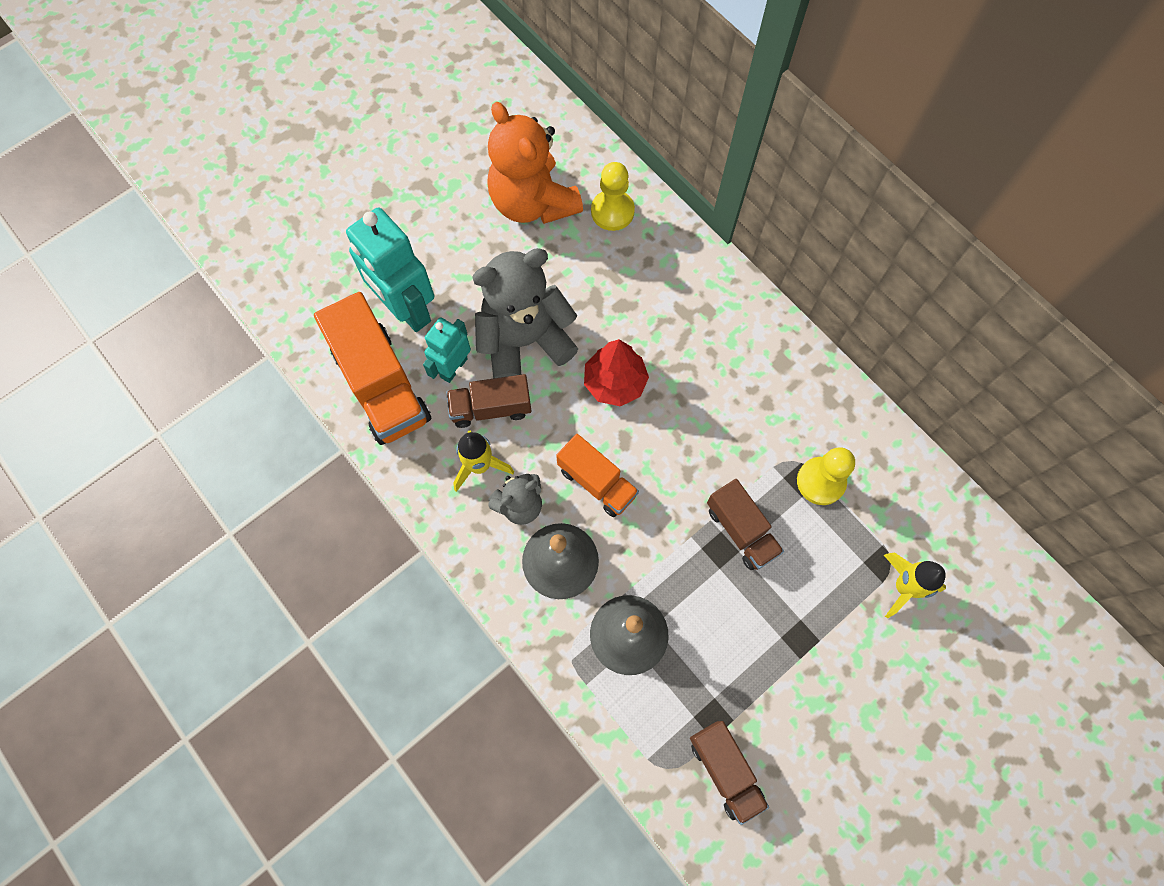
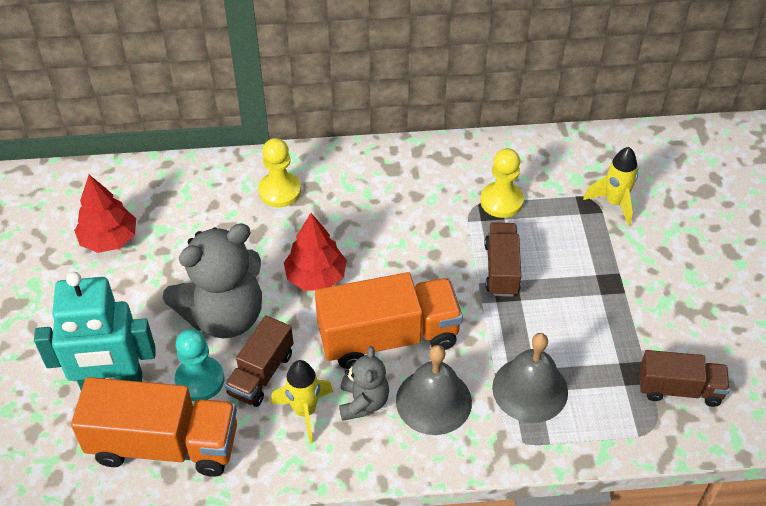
camera: 55 degrees left, 20 degrees down
(453, 367) = (200, 380): turquoise robot -> turquoise pawn
(524, 341) = (224, 315): grey teddy bear -> grey teddy bear turned 135 degrees counterclockwise
(533, 202) = (109, 239): orange teddy bear -> red tree
(597, 482) = (388, 337): orange truck -> orange truck, size x1.70
(612, 211) = (171, 194): yellow pawn -> yellow pawn (280, 191)
(741, 530) = (501, 269): brown truck -> brown truck turned 90 degrees counterclockwise

